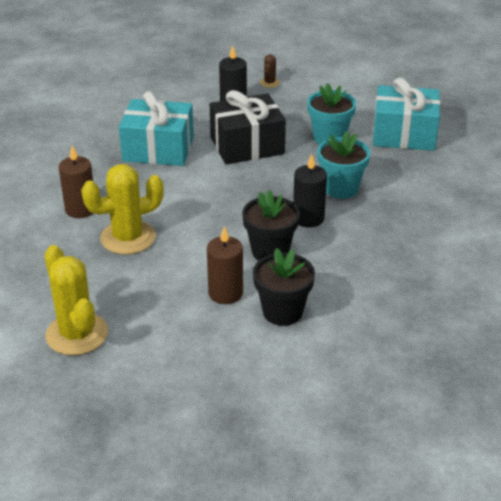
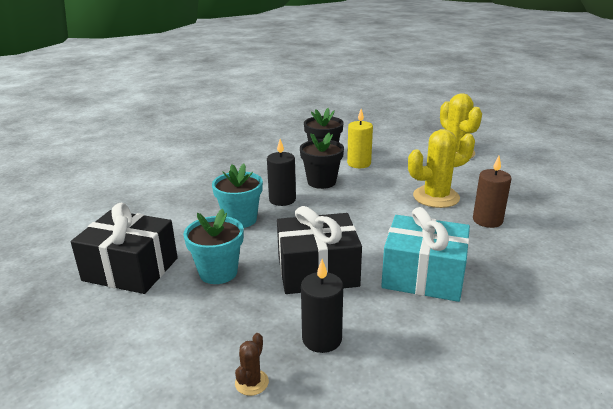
camera: 170 degrees left, 10 degrees down
(225, 293) = (359, 163): brown candle -> yellow candle
(404, 134) = (130, 269): turquoise gift -> black gift

